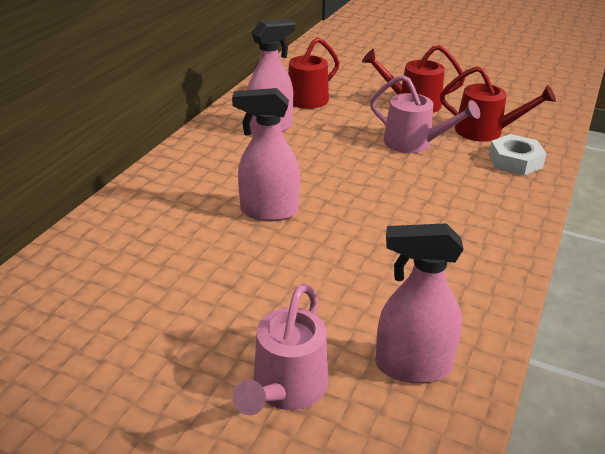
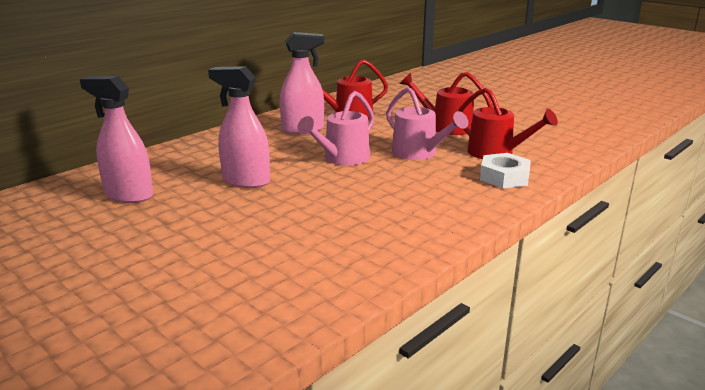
camera: 20 degrees right, 10 degrees down
(286, 389) = (137, 295): pink watering can -> pink watering can (342, 159)
(412, 366) = (257, 302): pink spray bottle -> pink spray bottle (128, 195)

